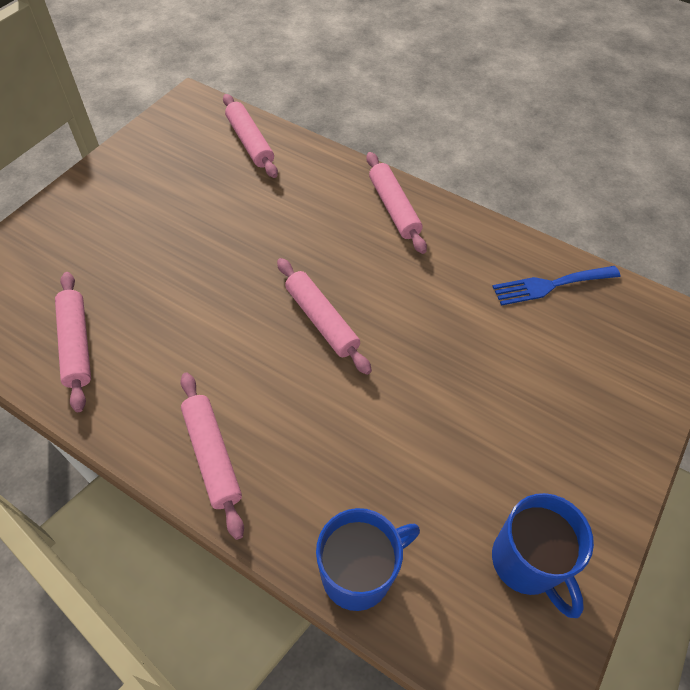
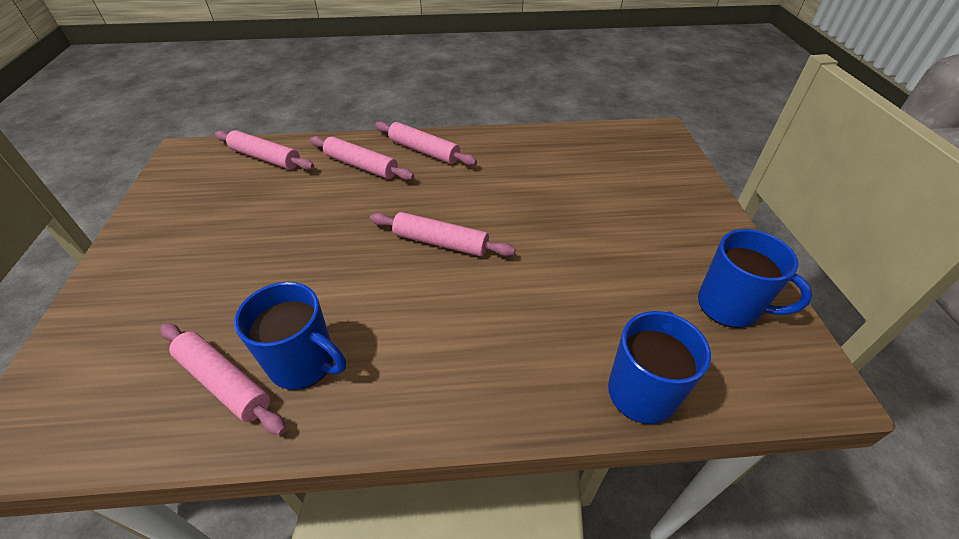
camera: 35 degrees left, 10 degrees down
(135, 365) = (304, 363): none -> blue mug
(212, 456) = (446, 388): pink rolling pin -> pink rolling pin (361, 166)
(550, 285) = (571, 147): blue fork -> none

